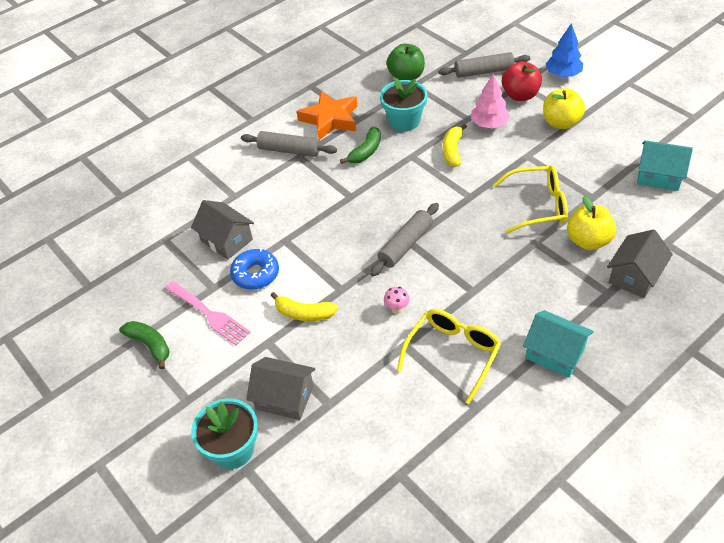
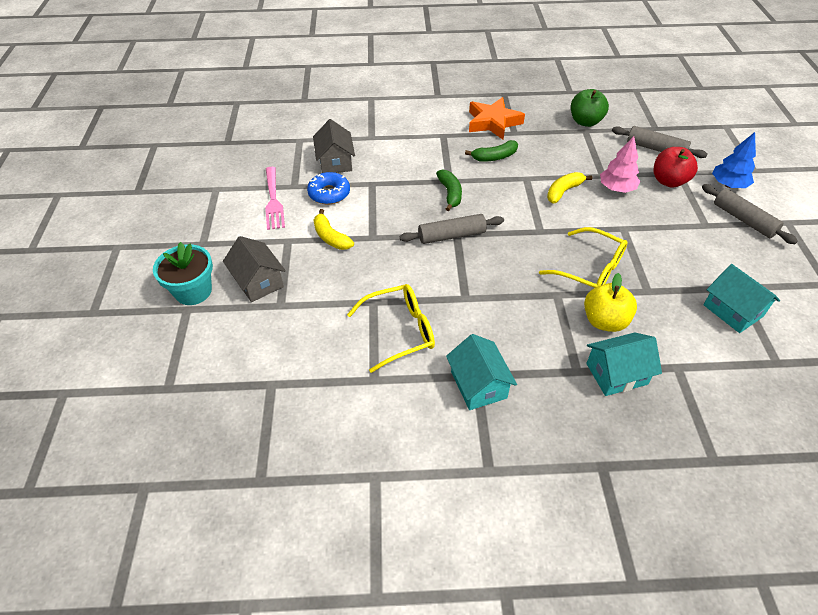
camera: 35 degrees right, 0 degrees up
(150, 345) = (220, 197): green banana -> green banana (450, 194)
(289, 150) = (440, 128): grey rolling pin -> grey rolling pin (743, 220)
(397, 309) = (395, 274): pink mushroom -> none
(404, 121) = (548, 151): turquoise flower pot -> none
(561, 122) = (683, 220): yellow apple -> none
(635, 276) = (616, 374): grey house -> turquoise house

